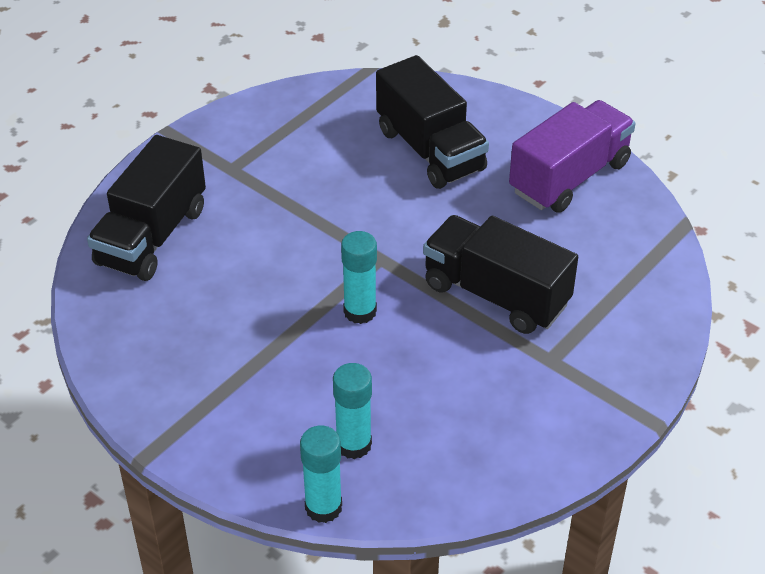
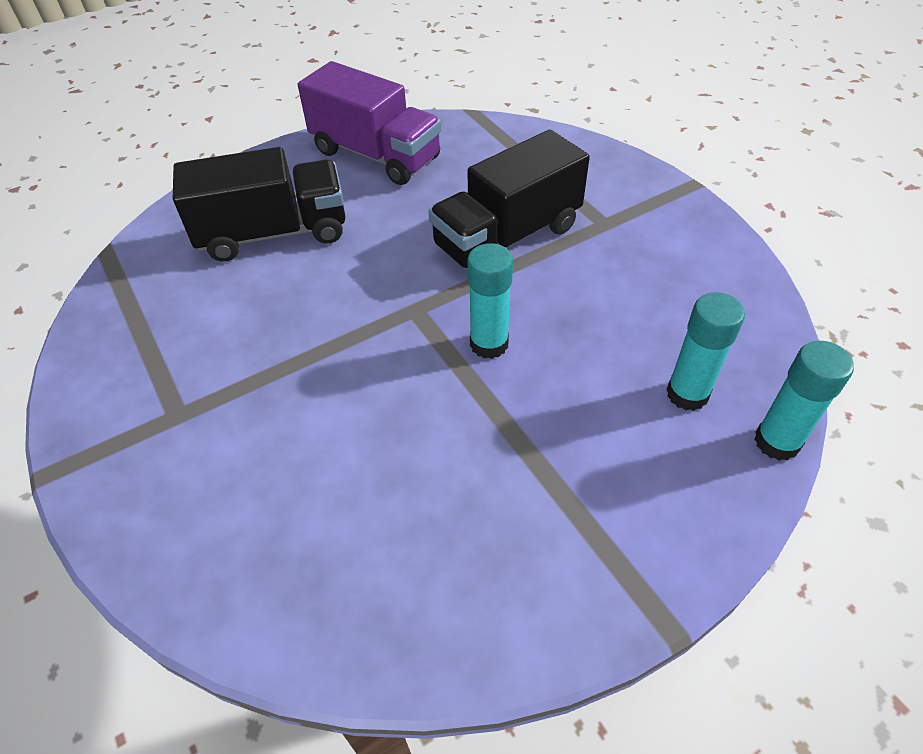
camera: 70 degrees left, 5 degrees up
(152, 236) = (249, 536): black truck -> none
(569, 177) = (375, 155): purple truck -> purple truck turned 150 degrees clockwise

